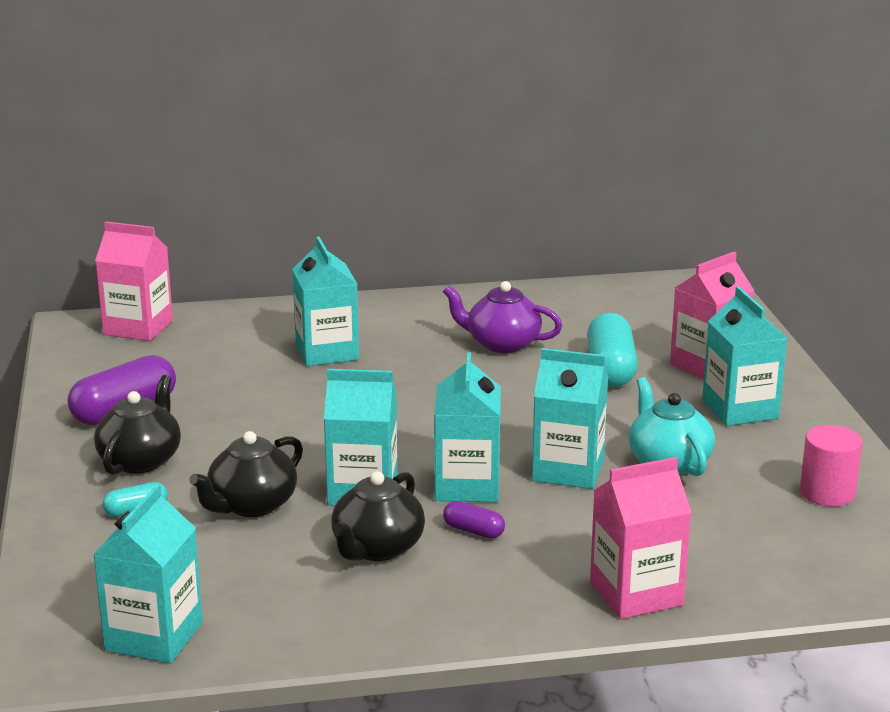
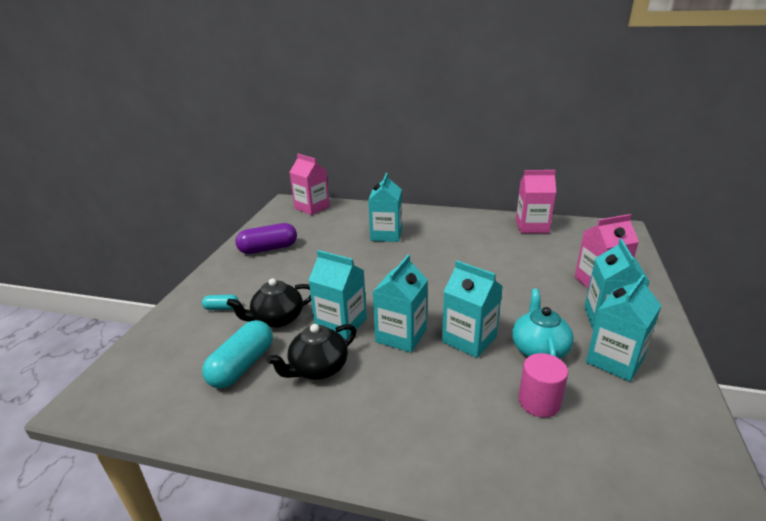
camera: 25 degrees right, 5 degrees up
(141, 460) = (250, 278): black teapot -> none
(154, 636) = (151, 398): turquoise carton -> turquoise carton (614, 360)
(473, 531) = (382, 371): purple capsule -> none
(501, 344) = (480, 246): purple teapot -> none
(610, 369) = (535, 273): turquoise capsule -> turquoise capsule (242, 365)
(636, 594) = (457, 462): pink carton -> pink carton (532, 226)
(827, 493) = (649, 407): pink cylinder -> pink cylinder (539, 402)

